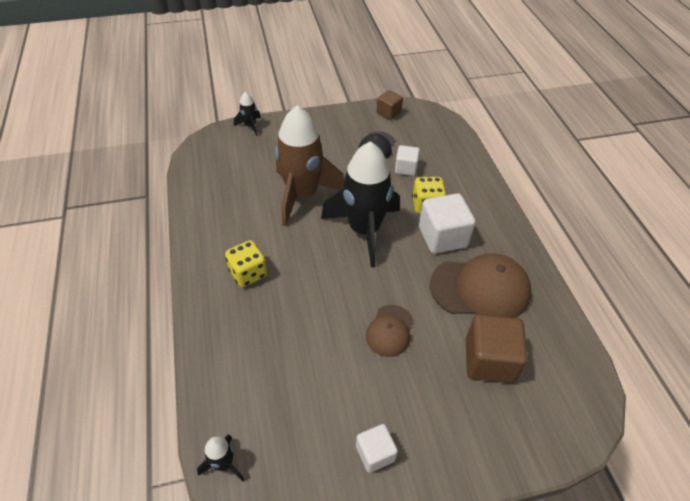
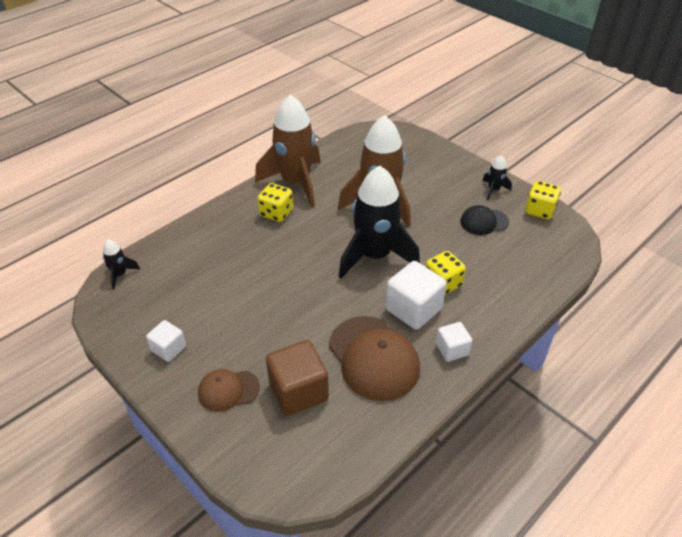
camera: 60 degrees right, 5 degrees down
(217, 238) = (295, 183): none -> brown rocket
(250, 126) = (427, 142): black rocket -> black rocket (493, 190)
(388, 113) = (539, 210): brown cube -> yellow dice
(390, 331) = (282, 314): brown cap -> brown cap (228, 390)
(406, 168) = (476, 251): white cube -> white cube (452, 349)

